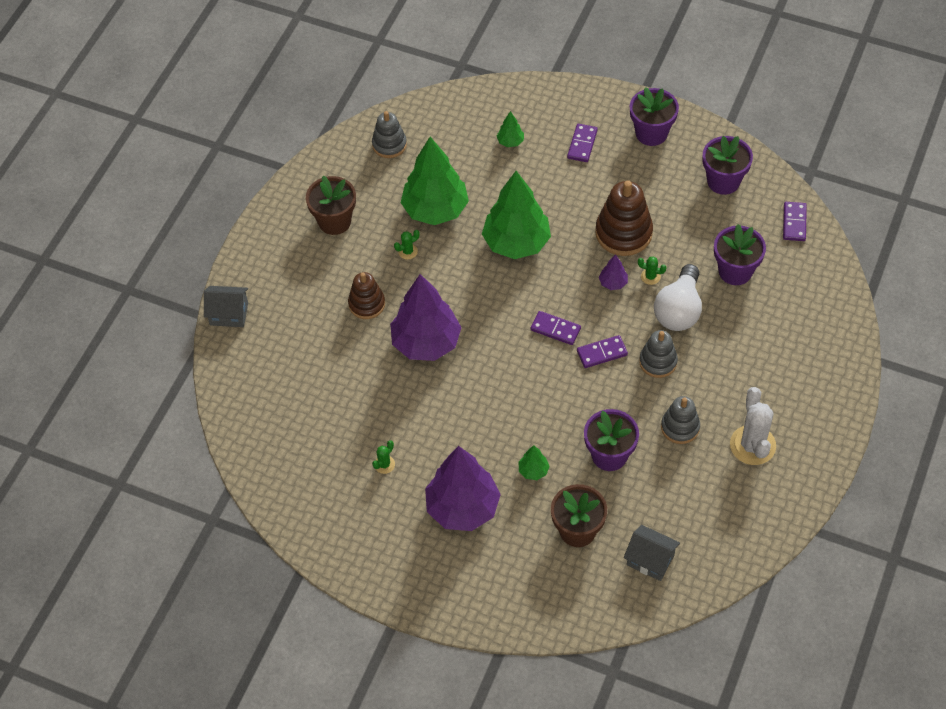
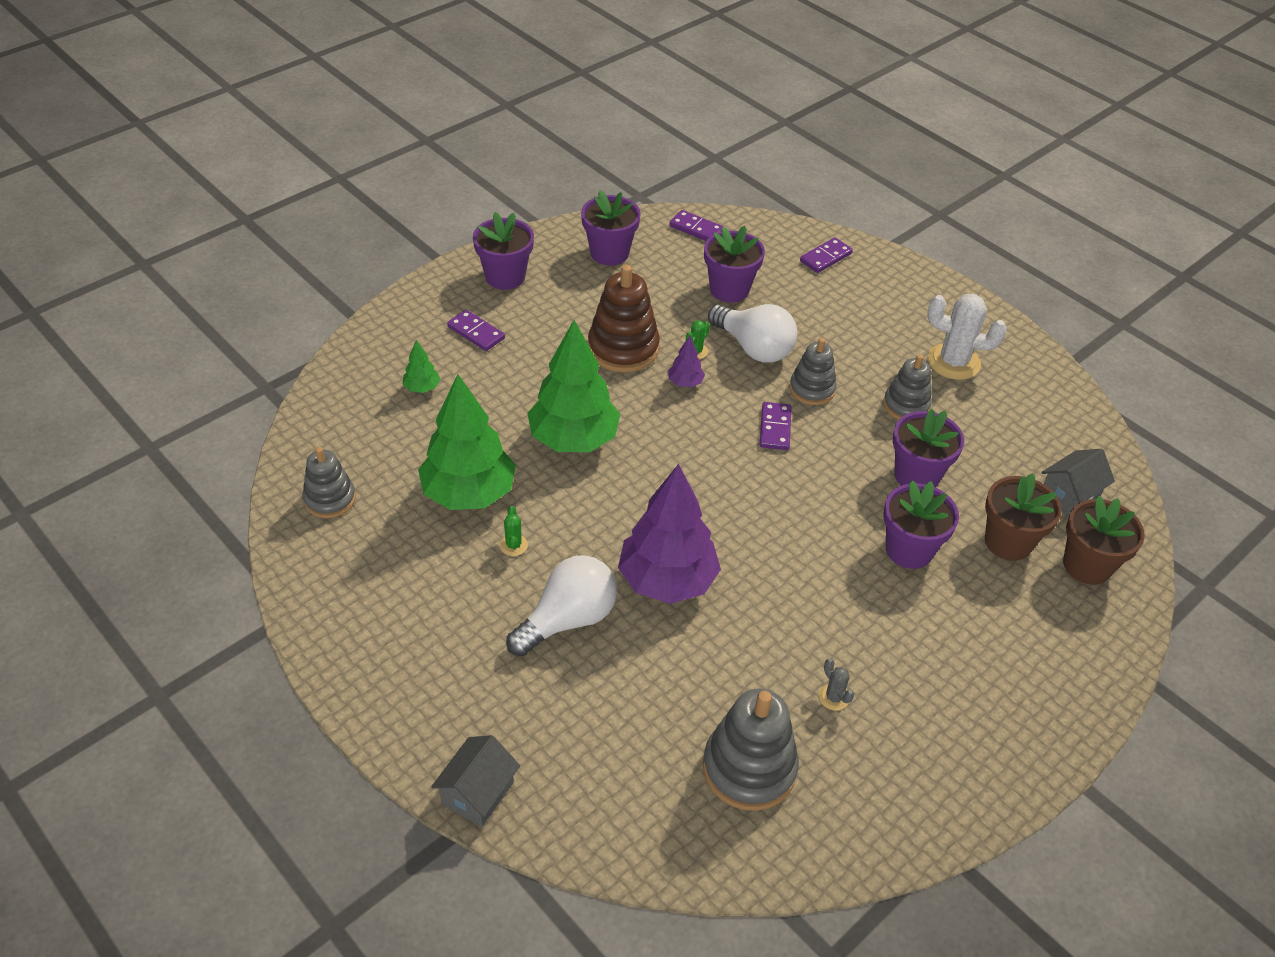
camera: 70 degrees left, 10 degrees down
(310, 437) = (749, 768): none -> grey stacking toy
(334, 221) = (407, 603): brown flower pot -> brown flower pot (1087, 565)
(367, 304) = (568, 620): brown stacking toy -> white light bulb
(384, 464) = (833, 697): green cactus -> grey cactus
(462, 508) = (935, 639): purple tree -> none
(533, 471) = (909, 550): green tree -> purple flower pot
(555, 329) = (719, 453): purple domino -> purple domino (825, 257)

